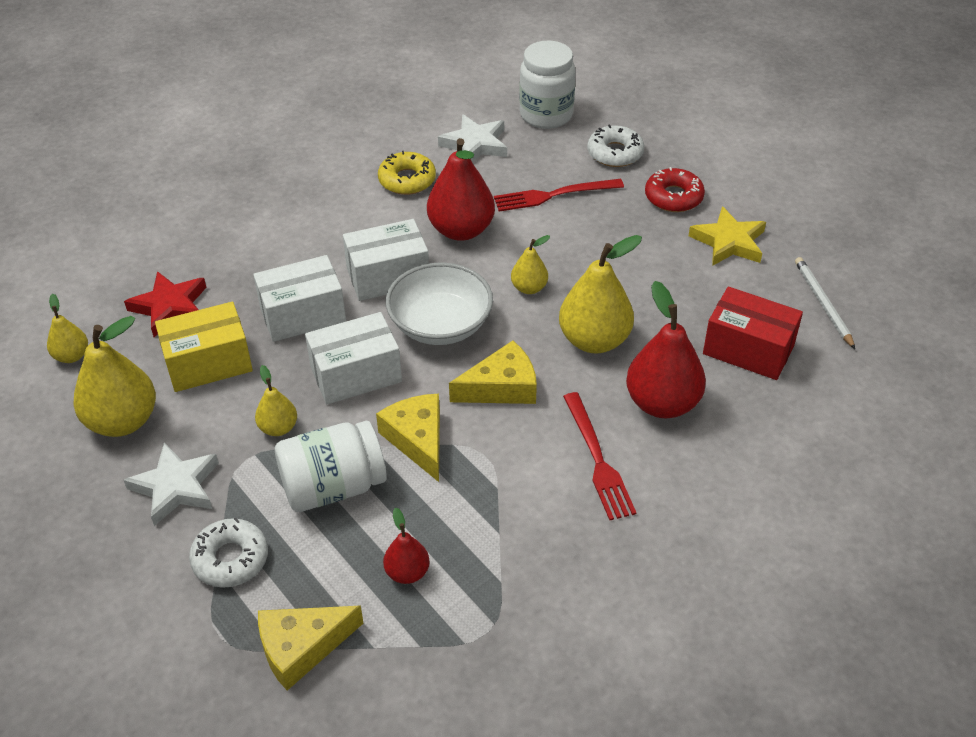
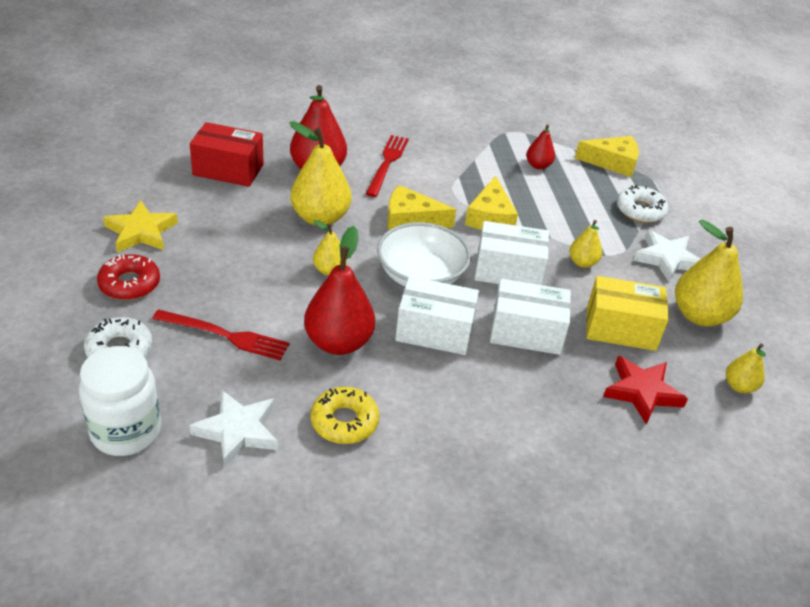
camera: 155 degrees left, 5 degrees down
(333, 487) = (560, 217): white jar -> none
(748, 349) = (228, 170): red box -> red box turned 45 degrees counterclockwise
(823, 303) = (142, 170): white pencil -> none

